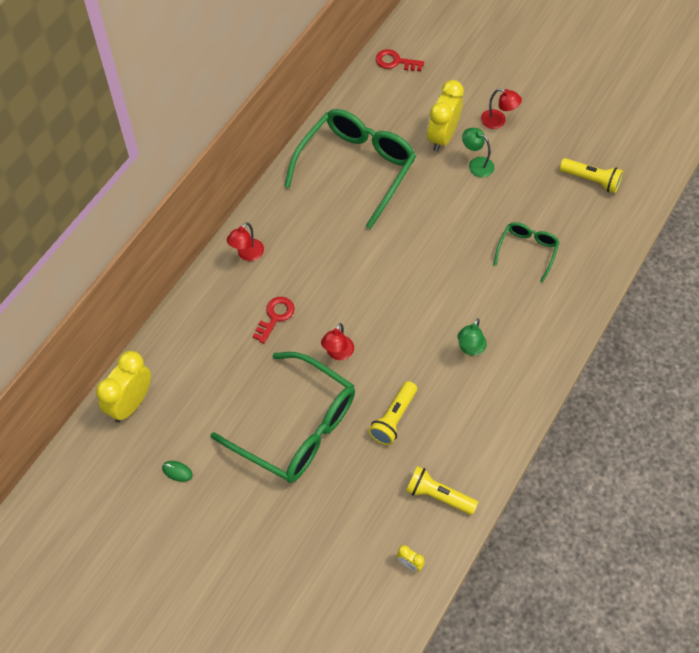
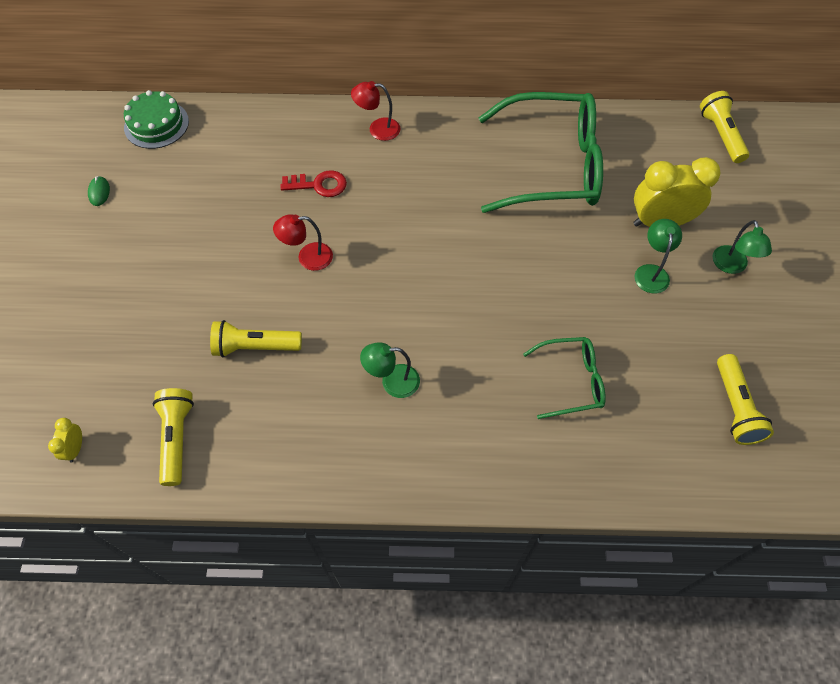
camera: 60 degrees right, 0 degrees up
(131, 403) = (156, 124): yellow clock -> green cake
(297, 428) = (196, 265): green glasses -> none
(395, 62) = (720, 135): red key -> yellow flashlight
(498, 121) = (731, 266): red lamp -> green lamp

